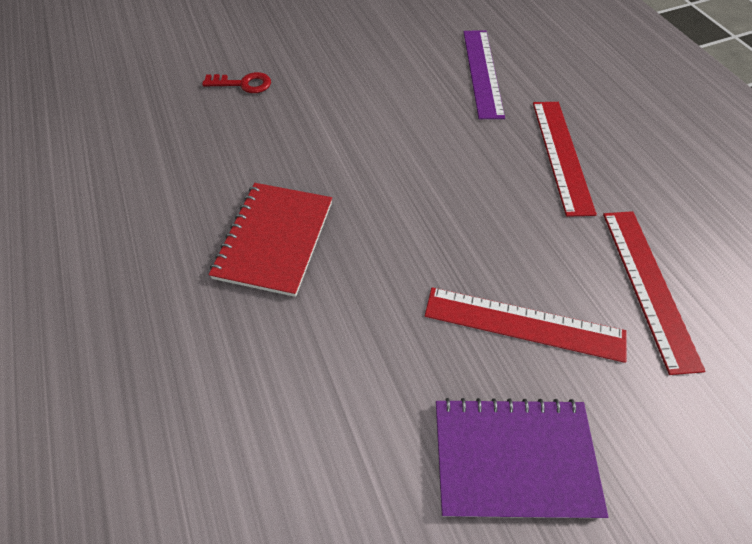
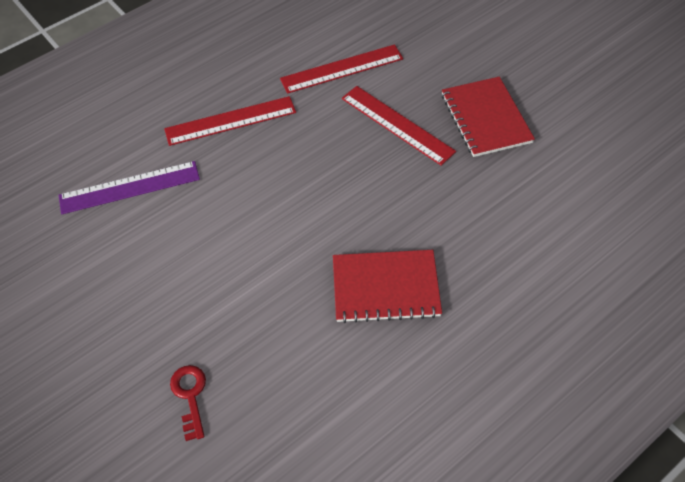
camera: 105 degrees left, 0 degrees up
(514, 458) = (486, 118): purple notebook -> red notebook
(524, 324) = (397, 124): red ruler -> red ruler turned 45 degrees counterclockwise

